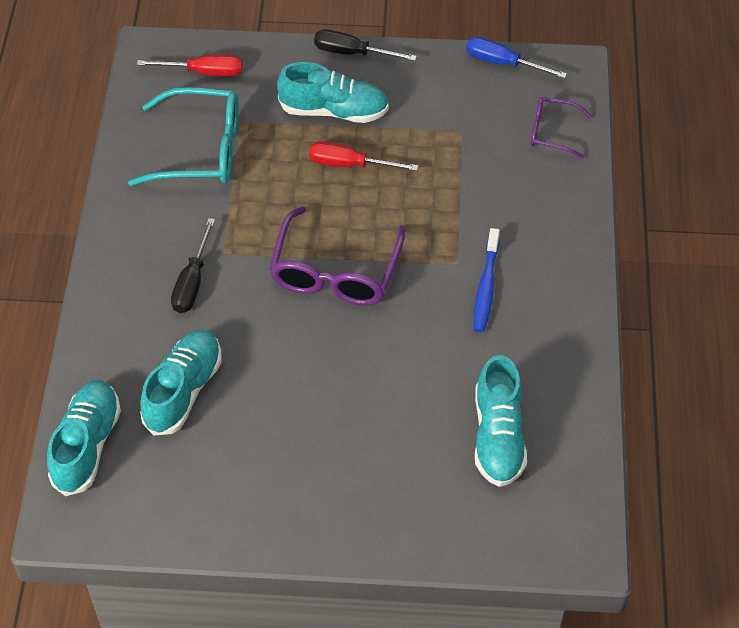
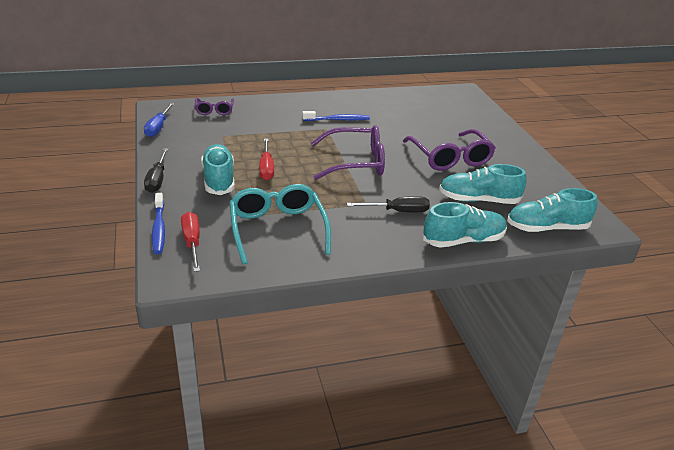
camera: 110 degrees left, 20 degrees down
(242, 47) = (159, 228): none -> blue toothbrush
(313, 404) = (450, 158): none -> purple glasses
(498, 436) = (426, 111): turquoise shoe -> turquoise shoe (463, 240)

